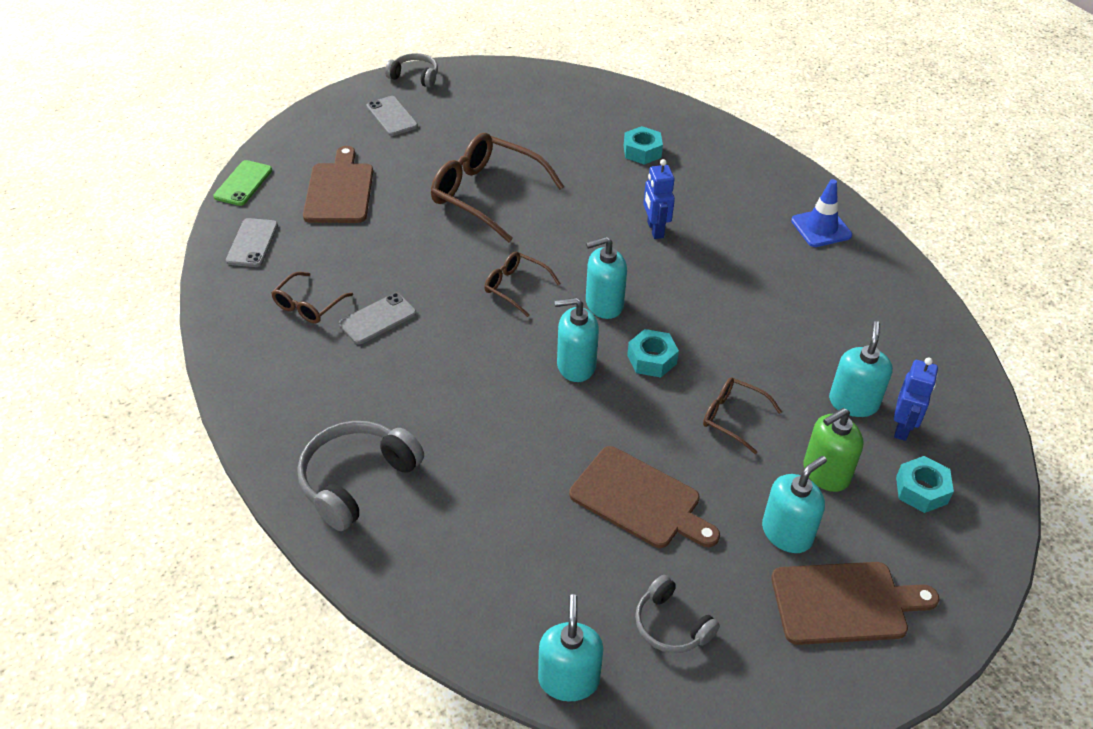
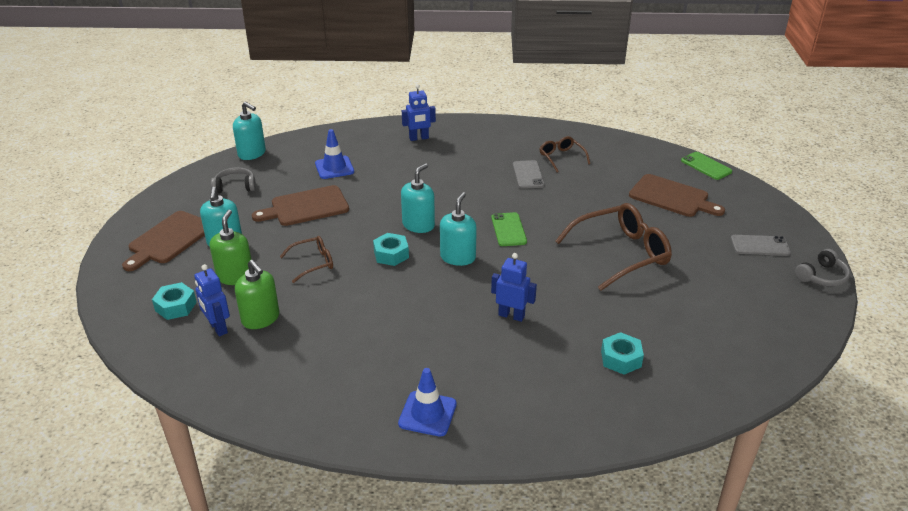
camera: 125 degrees right, 10 degrees down
(252, 243) = (637, 155): grey phone -> none
(357, 480) = (419, 138): grey headphones -> blue robot
(516, 287) = (508, 229): brown glasses -> green phone
(520, 533) = (334, 168): none -> blue traffic cone
(853, 402) = (261, 318): turquoise soap dispenser -> green soap dispenser

